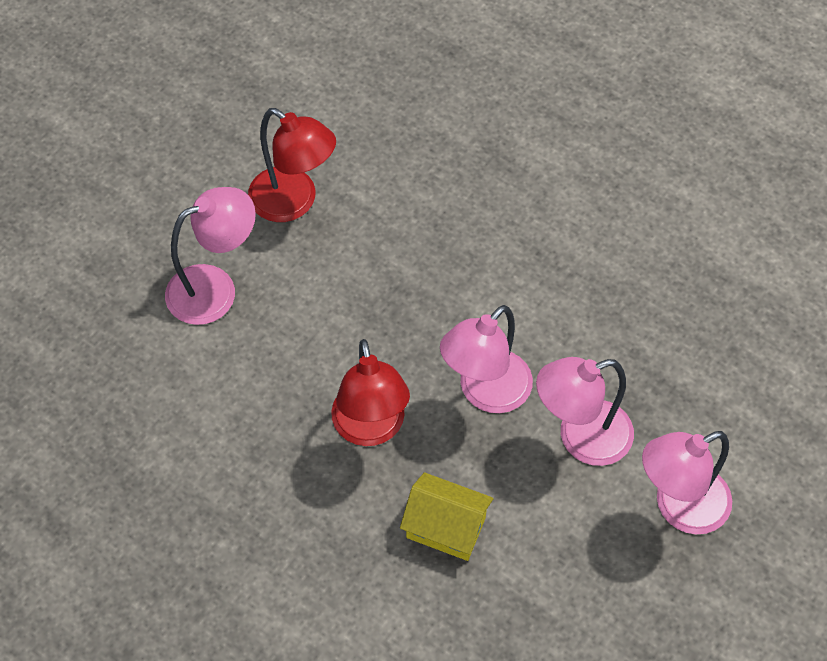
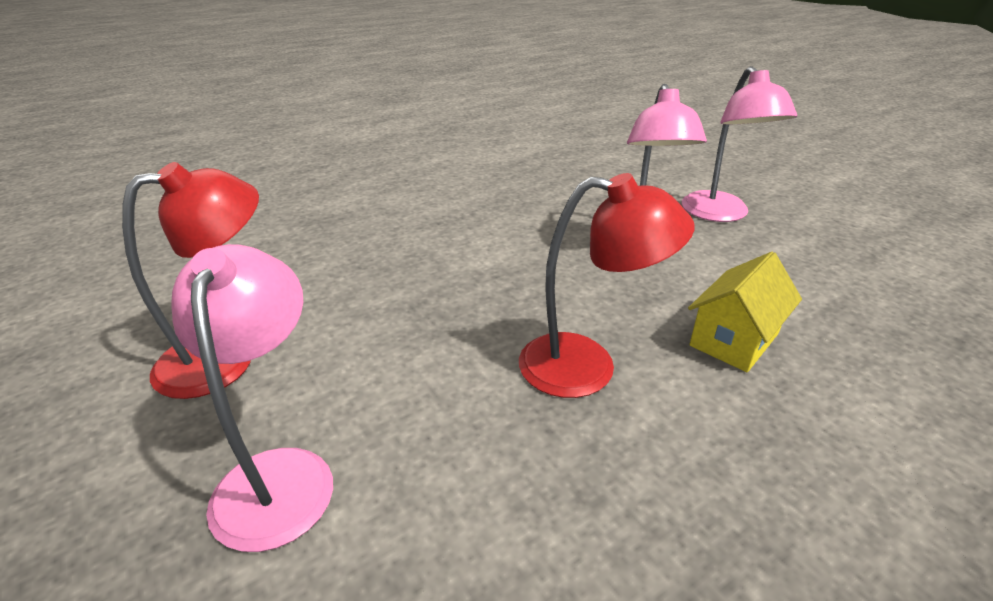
camera: 70 degrees left, 25 degrees down
(485, 393) = (573, 279): pink lamp -> none

